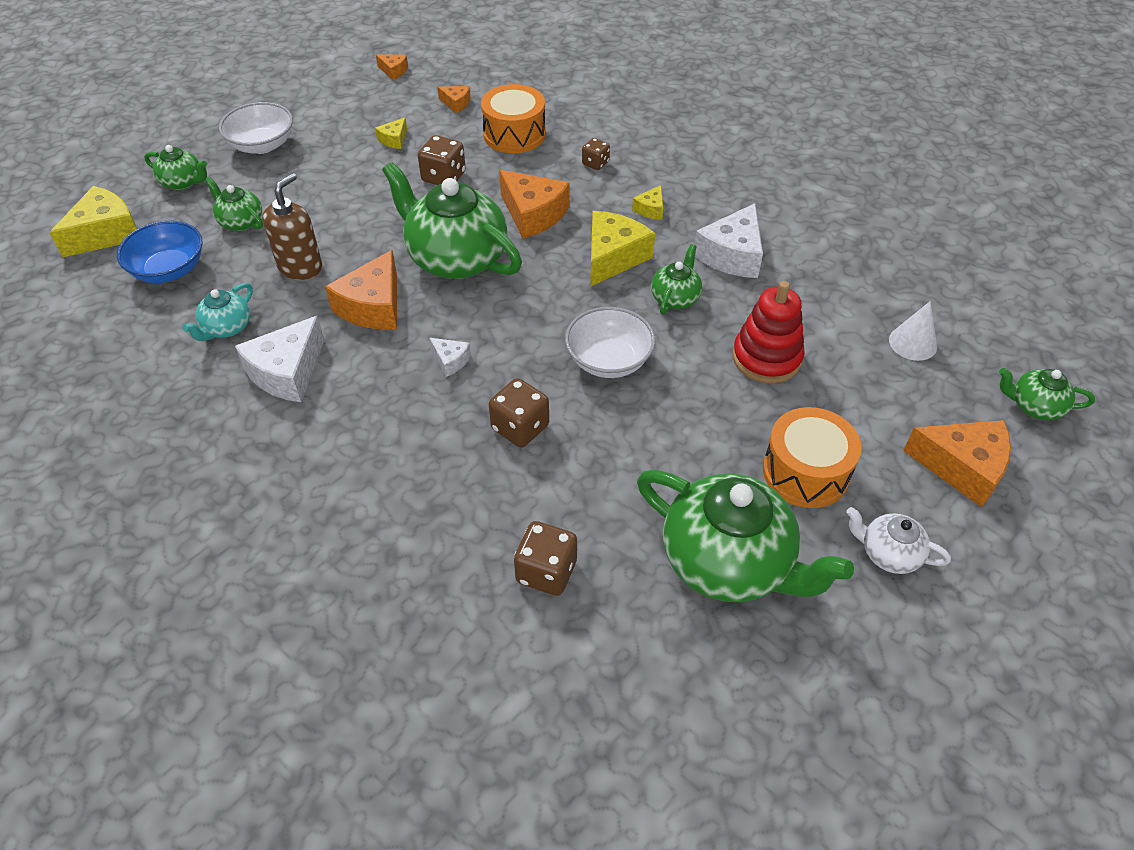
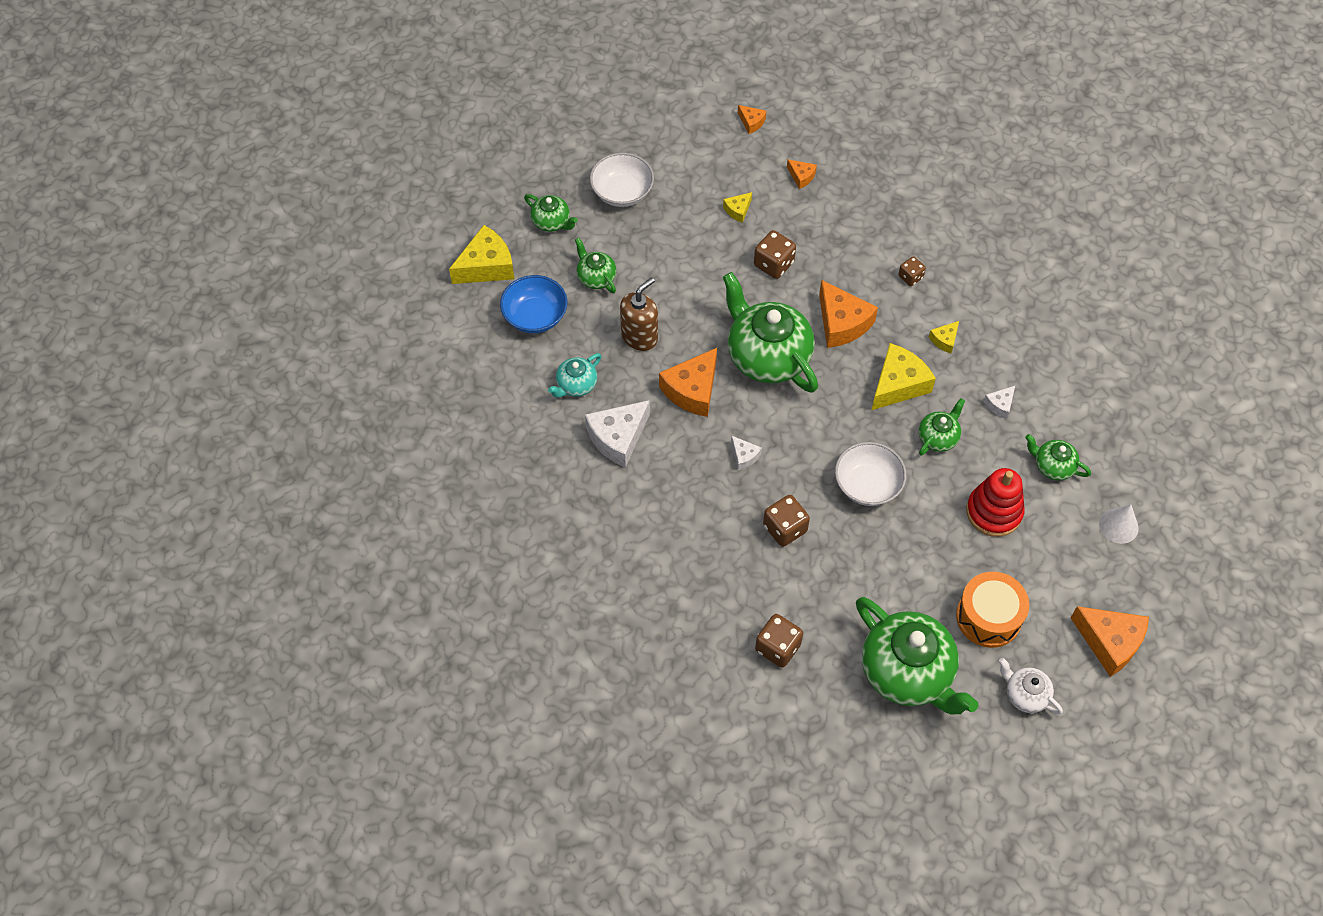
camera: 15 degrees right, 10 degrees up
(514, 134) = (846, 226): orange drum -> none
(732, 255) = (1000, 405): white cheese -> white cheese, size x0.49
(1034, 406) = (1191, 605): green teapot -> green teapot (1053, 466)

